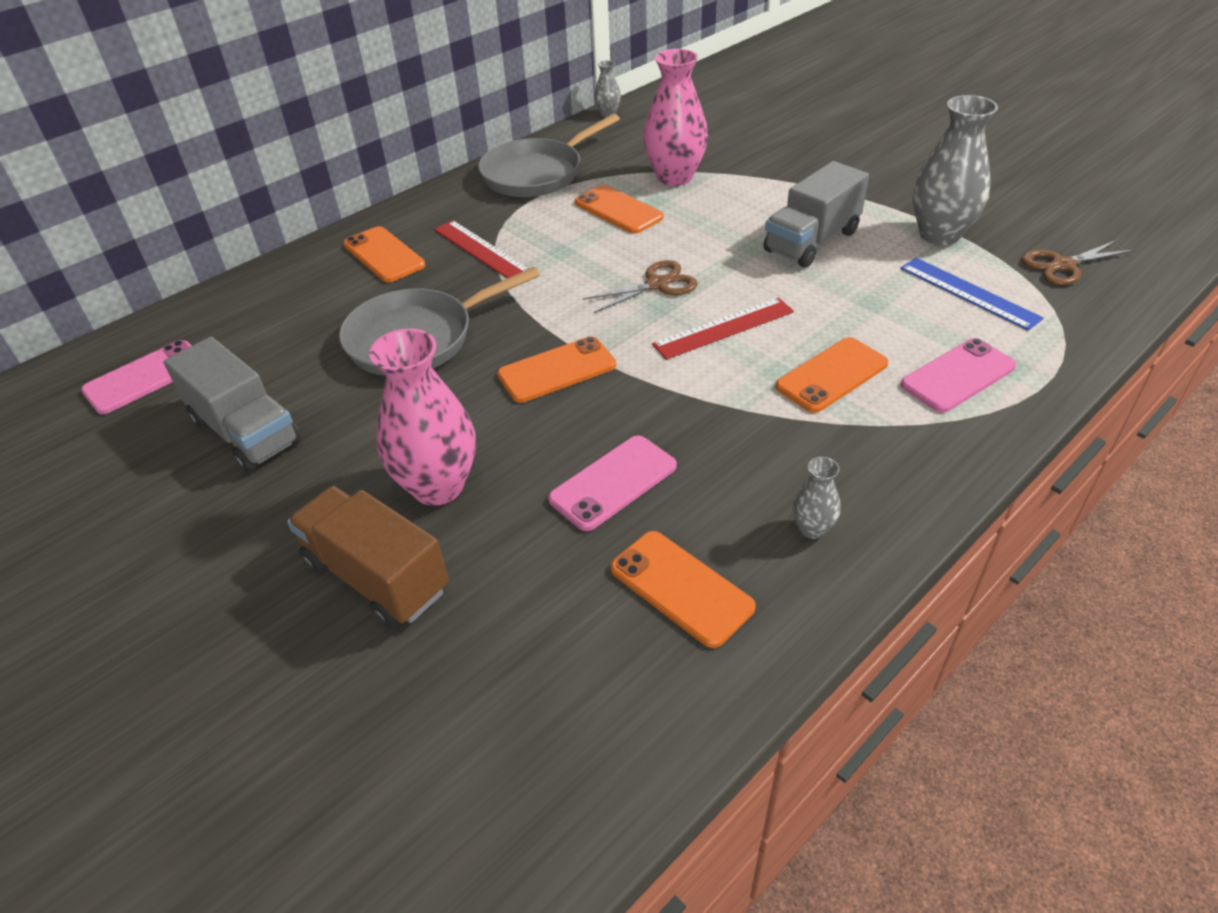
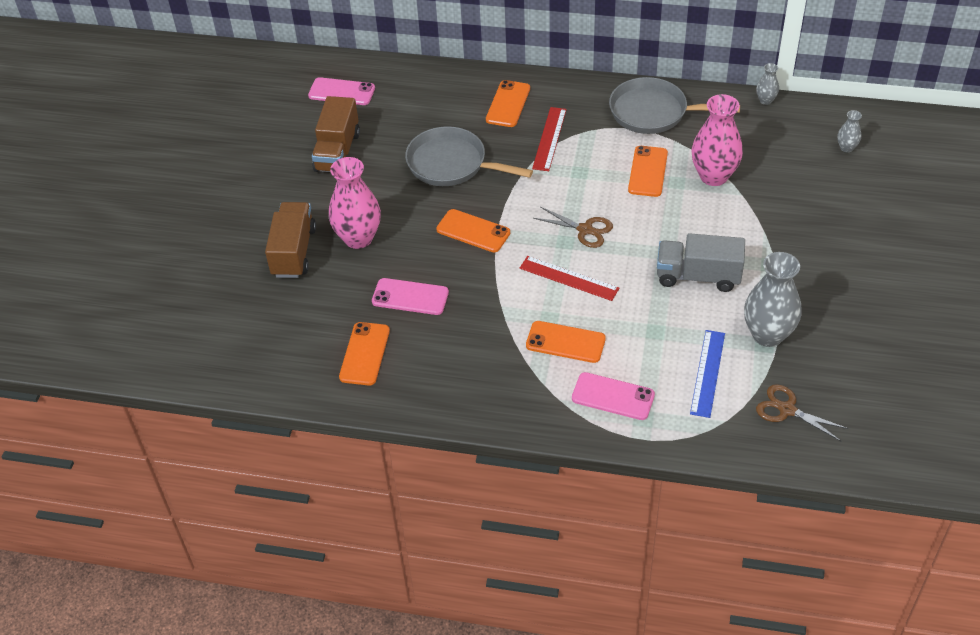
camera: 55 degrees right, 5 degrees up
(246, 432) = (337, 152): grey truck -> brown truck
(812, 528) = (438, 383): grey vase -> grey vase (846, 148)

